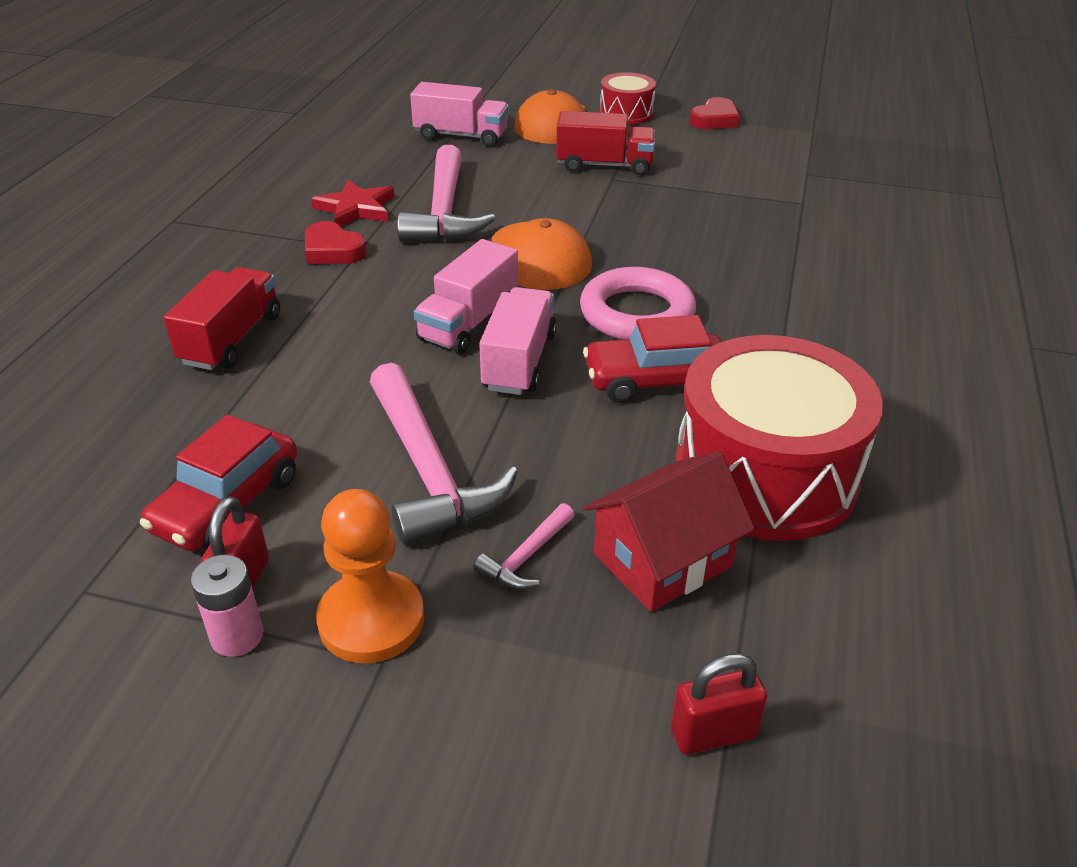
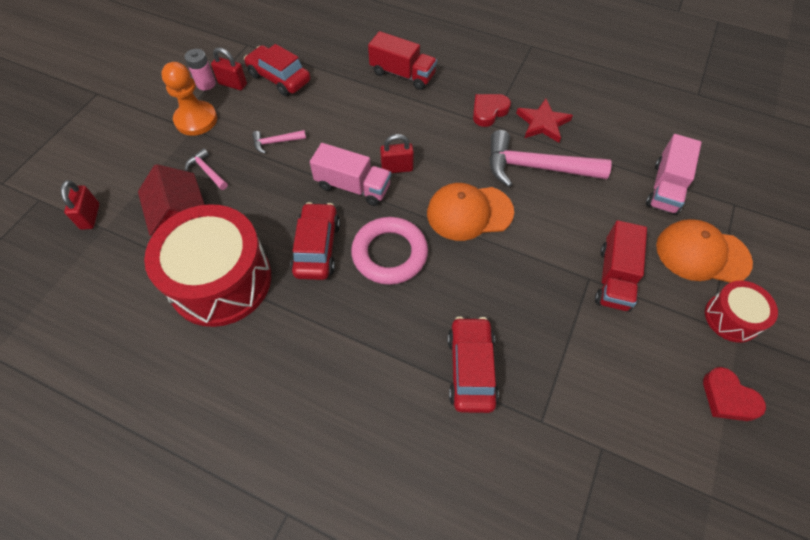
camera: 100 degrees right, 20 degrees up
(429, 471) = (275, 142): pink hammer -> pink hammer, size x0.46
(469, 323) = (397, 168): pink truck -> red padlock
(772, 243) = (471, 369): none -> red car

